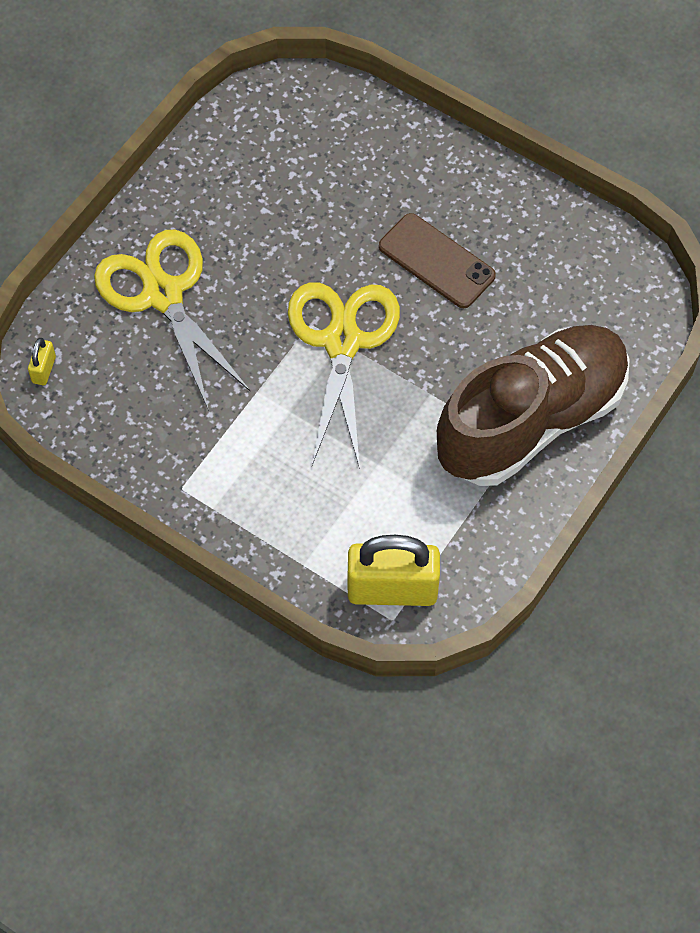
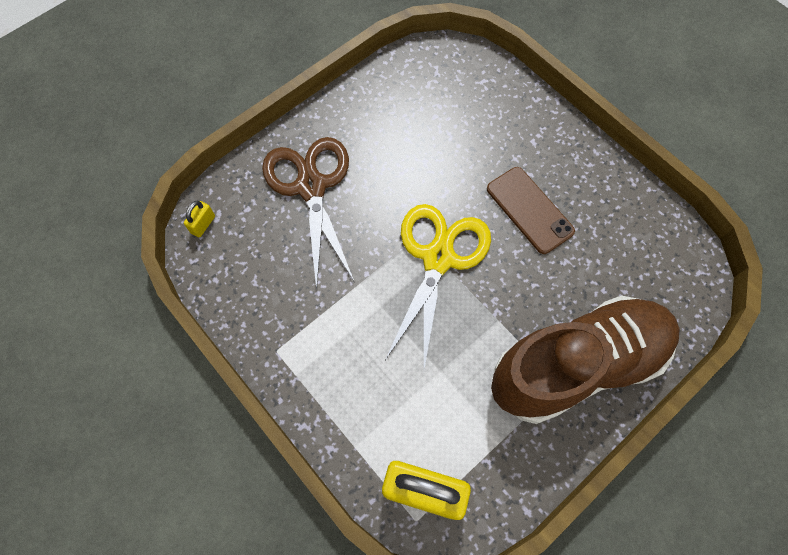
camera: 15 degrees right, 5 degrees up
(163, 294) = (311, 187): yellow scissors -> brown scissors

